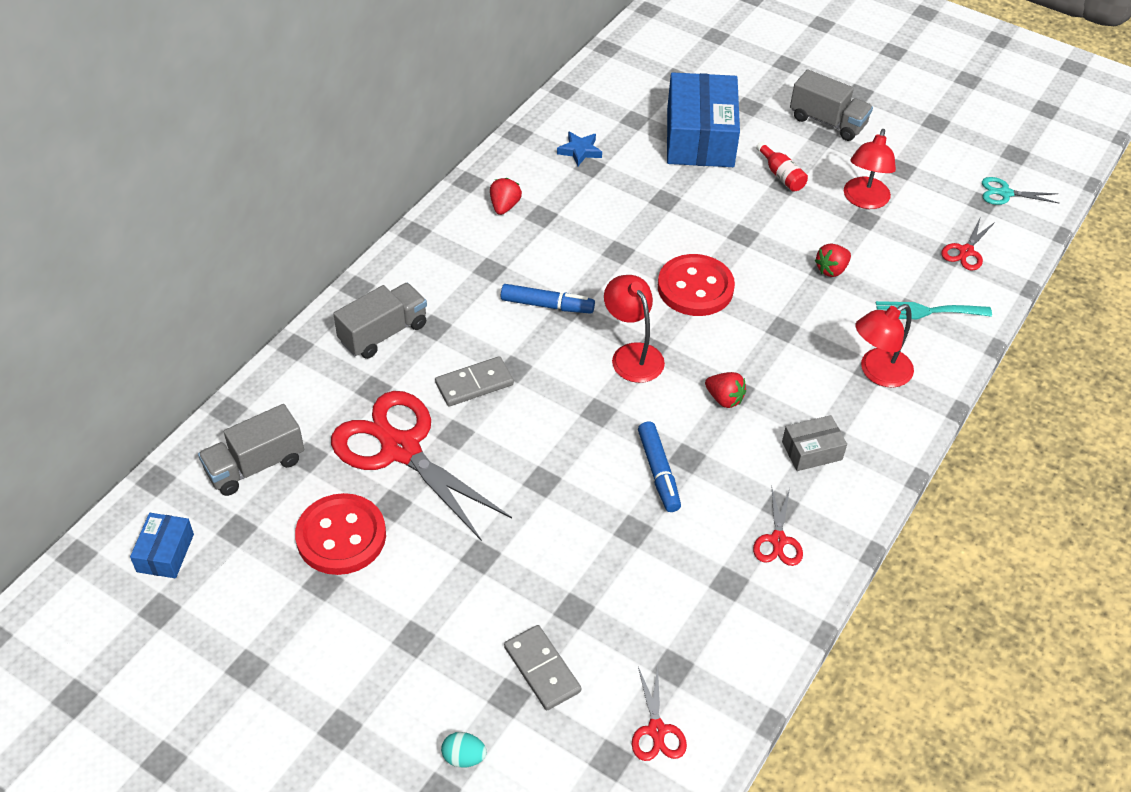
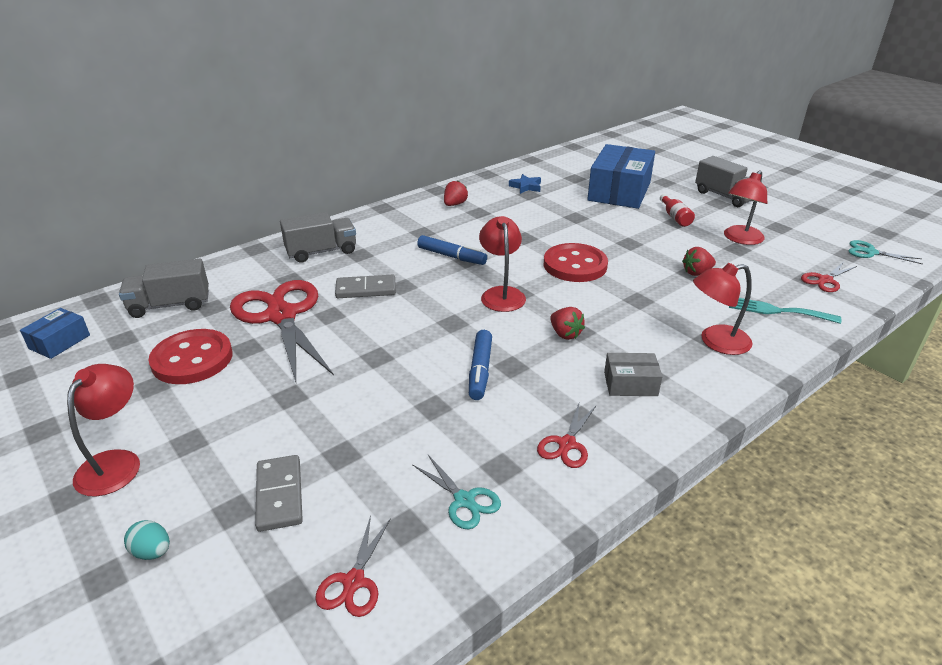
camera: 20 degrees right, 15 degrees down
(357, 681) = (116, 462): none -> red lamp
(712, 626) = (464, 500): none -> turquoise scissors

